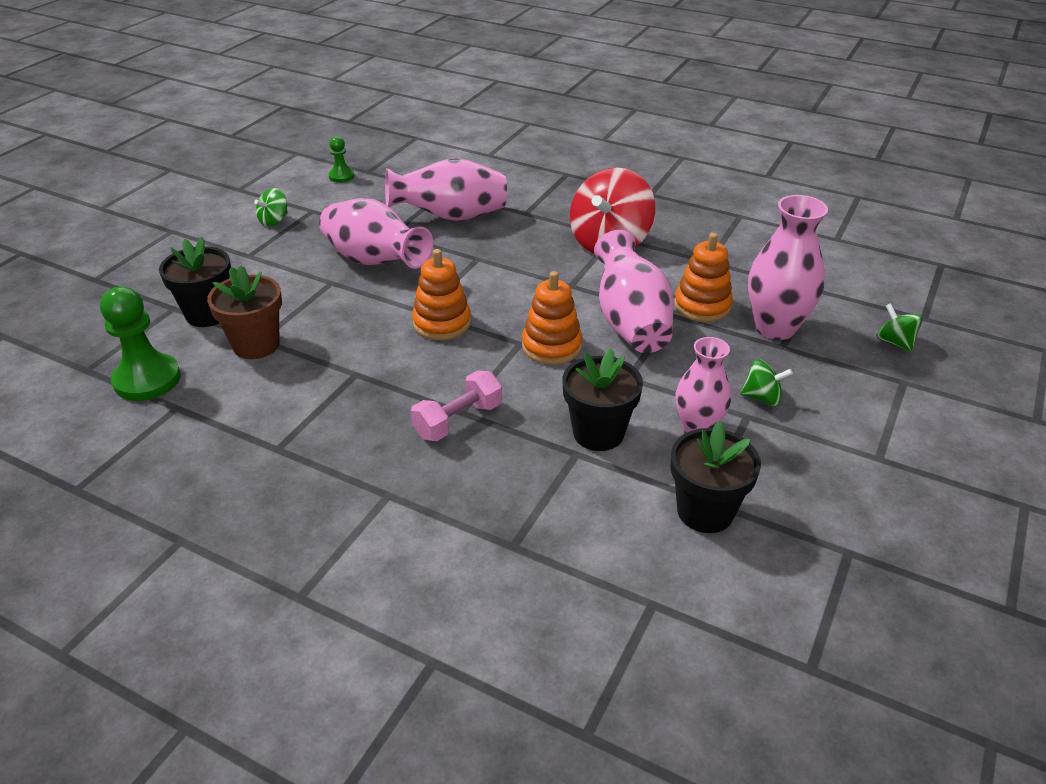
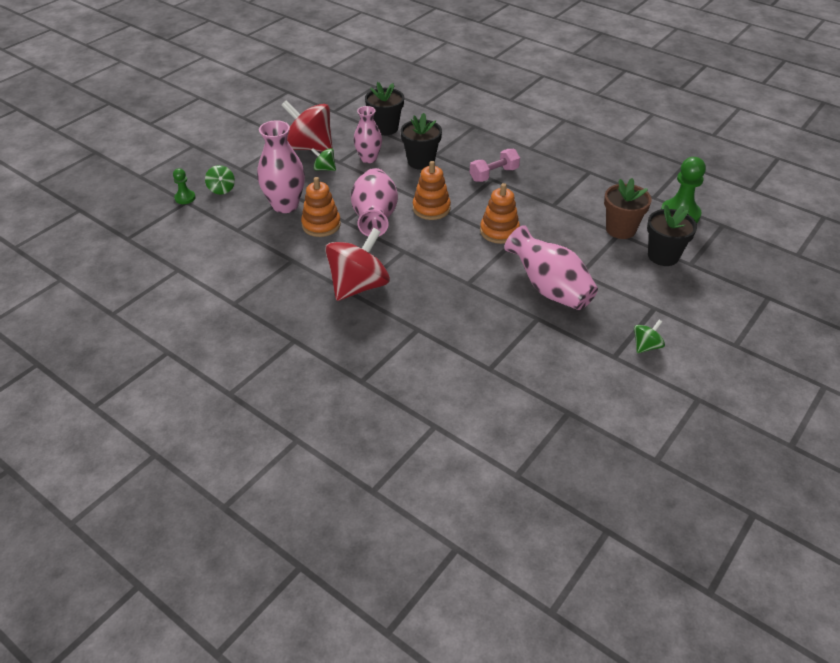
camera: 170 degrees left, 5 degrees up
(341, 176) = (595, 406): green pawn -> green pawn (185, 198)
(451, 217) = (485, 332): pink vase -> none
(822, 441) = (310, 147): none -> red spinning top

